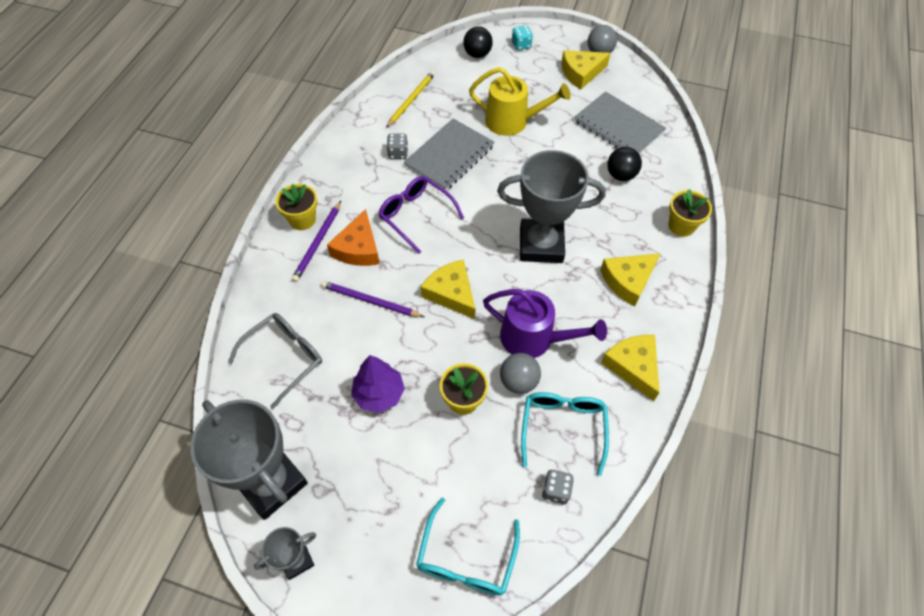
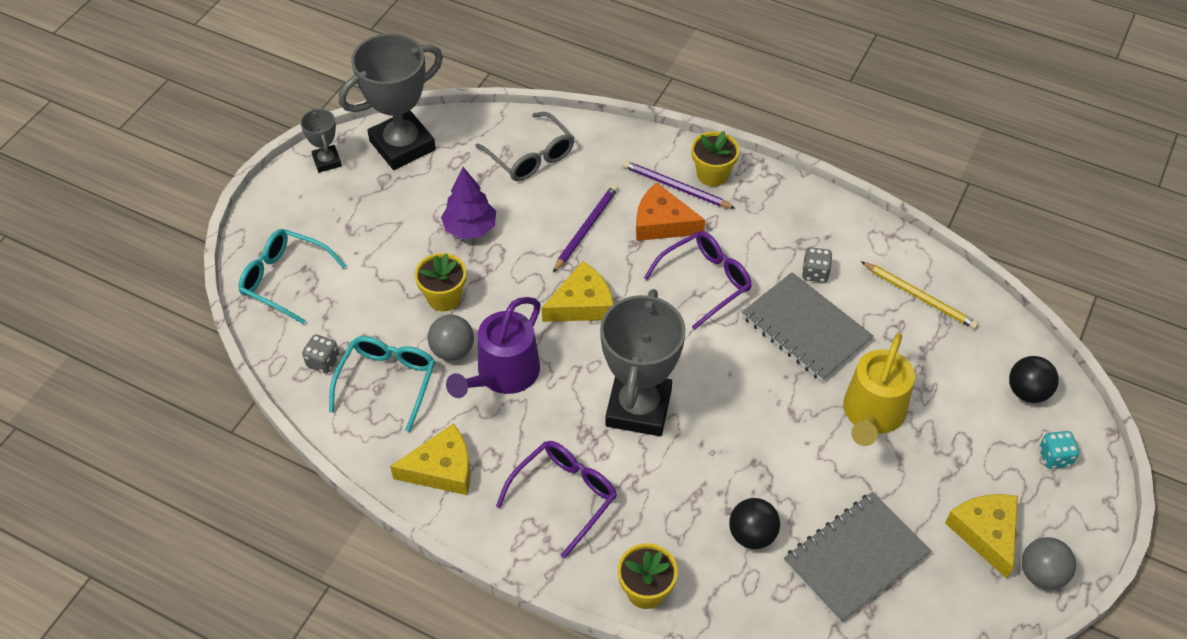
camera: 100 degrees right, 5 degrees down
(563, 427) = (387, 381): turquoise glasses -> turquoise glasses turned 90 degrees counterclockwise
(628, 281) = (564, 496): yellow cheese -> purple glasses

